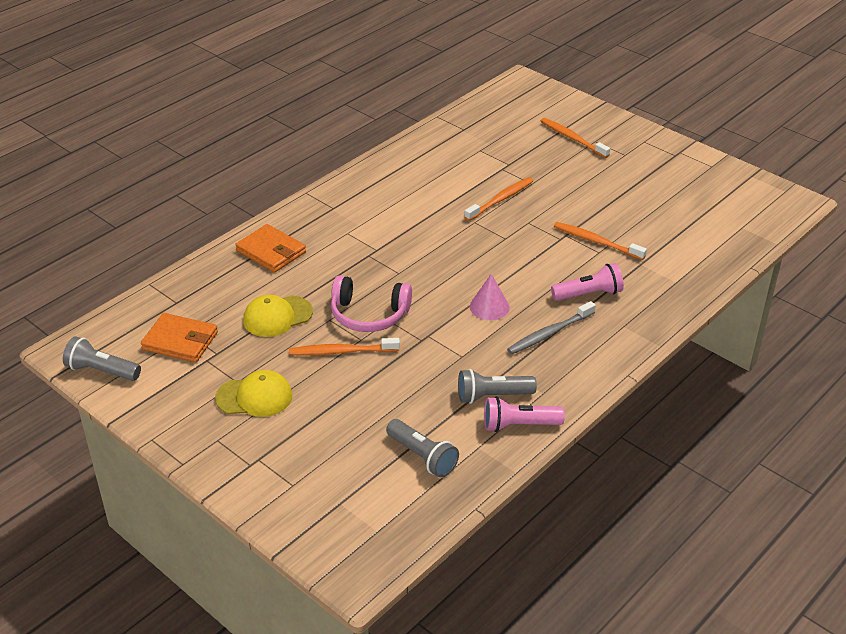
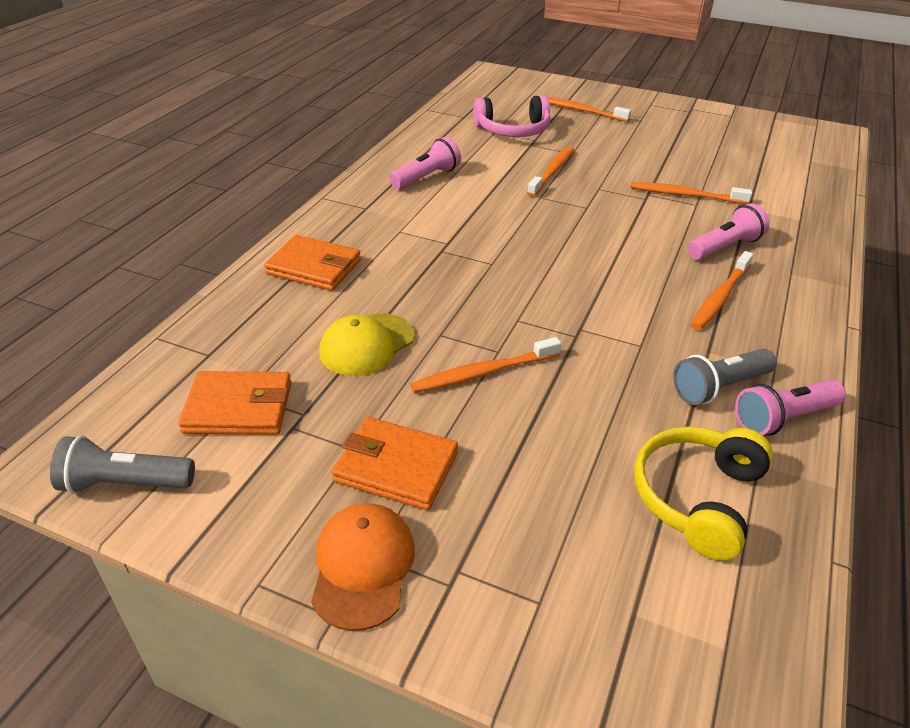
camera: 20 degrees left, 0 degrees up
(208, 444) = (362, 567): none -> orange cap
(254, 397) = (396, 467): yellow cap -> orange wallet
(369, 314) = (488, 318): pink headphones -> pink headphones (513, 130)
(395, 187) = (426, 177): none -> pink flashlight
(422, 456) = (697, 498): grey flashlight -> yellow headphones
(489, 307) = (627, 281): pink cone -> none
(549, 333) = (720, 297): grey toothbrush -> orange toothbrush

